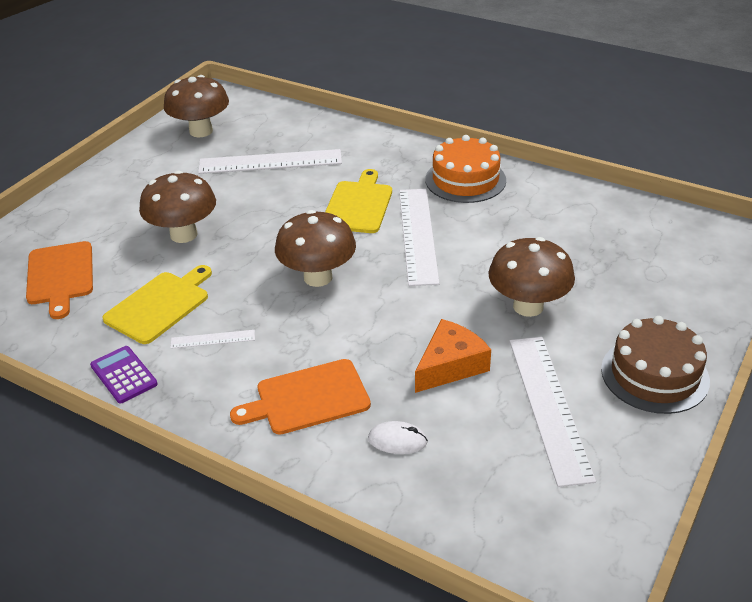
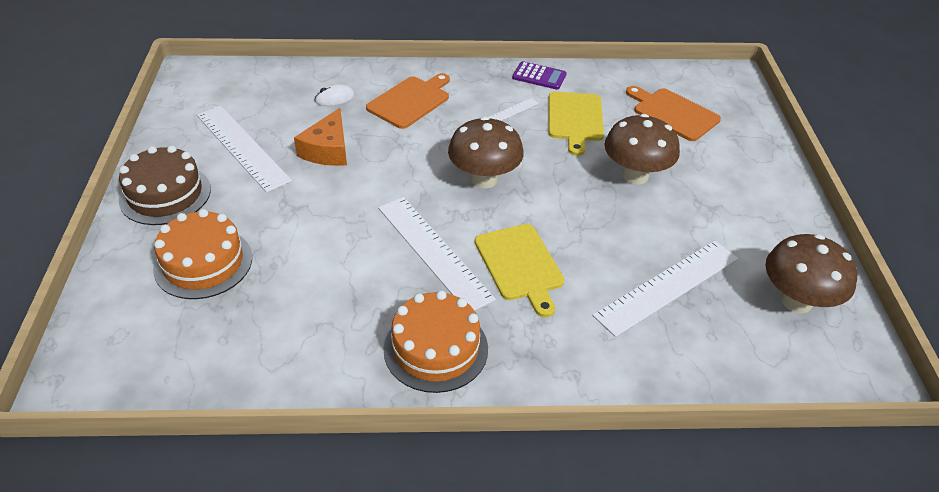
camera: 145 degrees right, 5 degrees up
(528, 306) = (289, 216): brown mushroom -> none
(625, 291) = (203, 263): none -> orange cake

